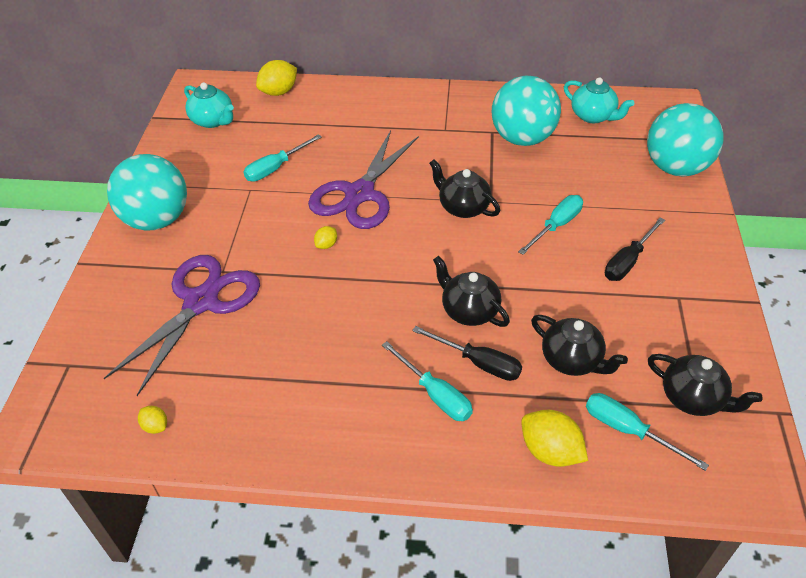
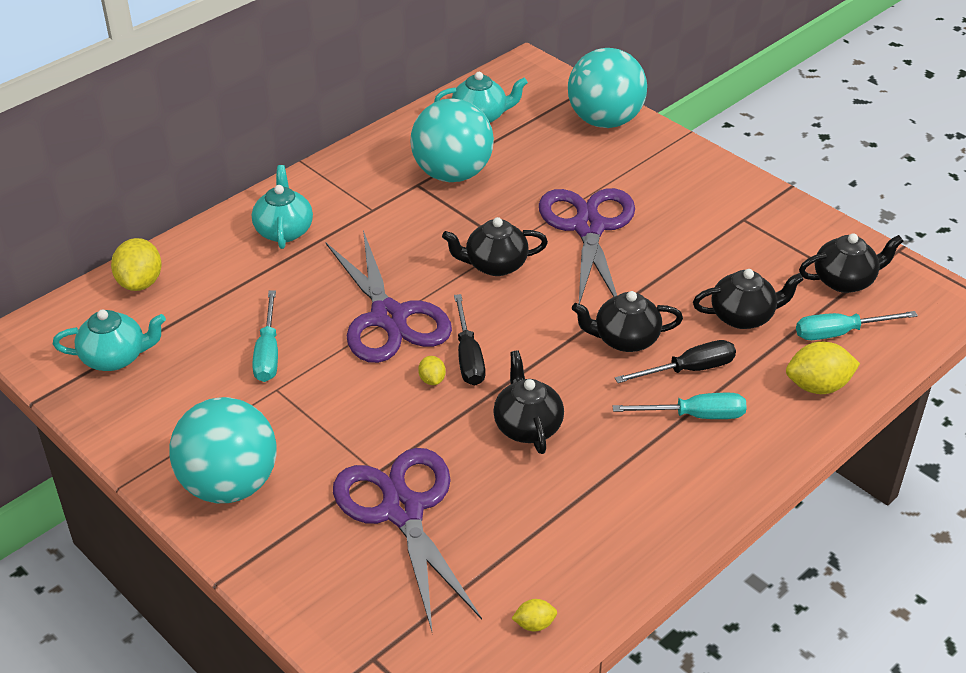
camera: 50 degrees left, 5 degrees down
(331, 313) = (527, 426): none -> black teapot
(383, 111) = (284, 230): none -> turquoise teapot
(556, 226) = (588, 227): turquoise screwdriver -> purple scissors
(628, 261) = (676, 218): black screwdriver -> black screwdriver (468, 357)

